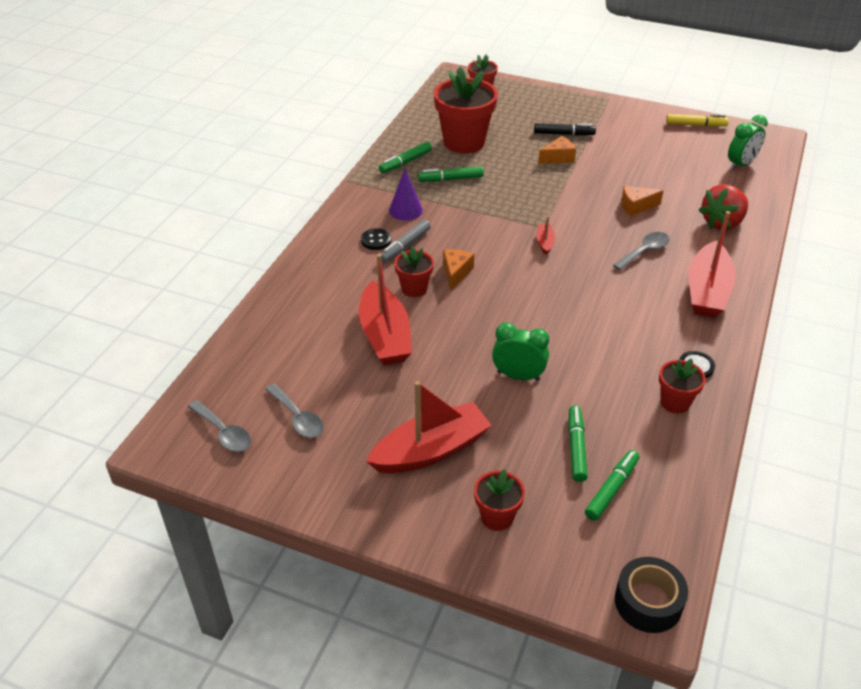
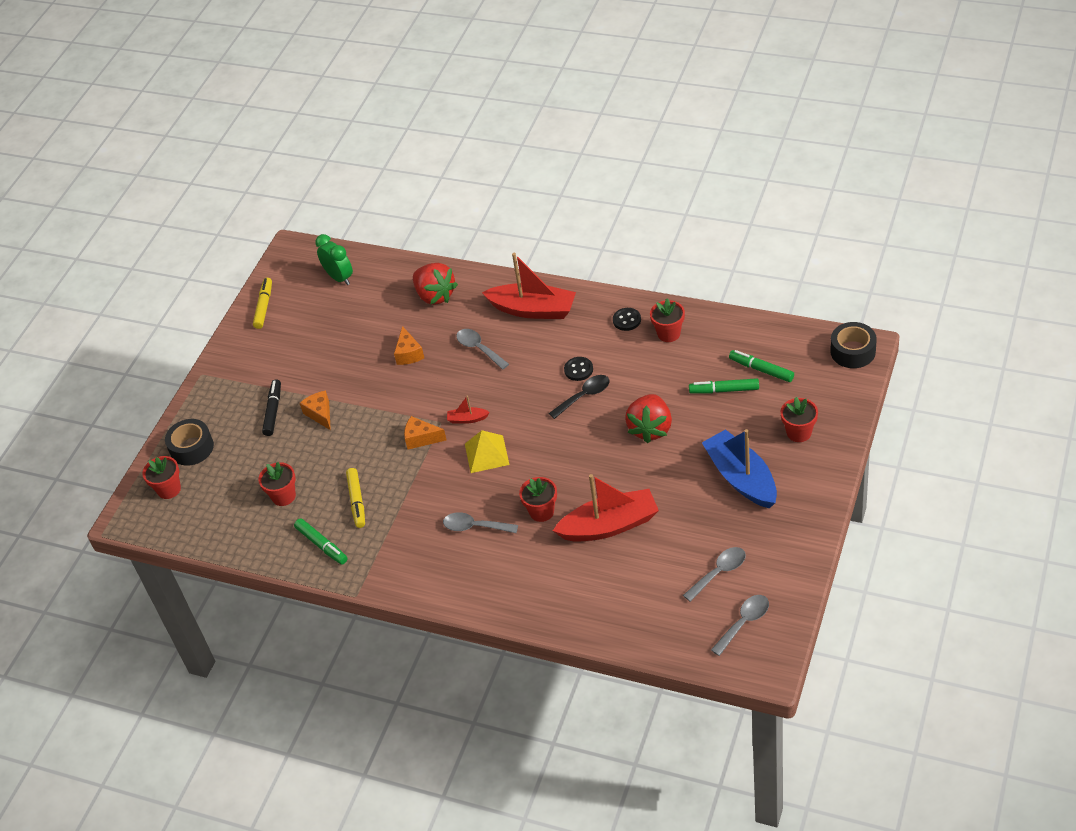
camera: 85 degrees left, 5 degrees up
(376, 240) = (466, 552): black button -> black button (578, 370)
(405, 210) = (413, 534): purple cone -> none
(405, 246) = (475, 527): grey marker -> grey spoon
(430, 450) = (741, 478): red boat -> blue boat
(451, 179) = (357, 501): green marker -> yellow marker
(456, 273) = (516, 482): orange cheese -> orange cheese (421, 438)
(464, 142) = (283, 496): red flower pot -> red flower pot, size x0.51
(496, 254) = (486, 454): none -> yellow pyramid
(518, 376) = (650, 429): green clock -> red strawberry
(525, 98) = (192, 448): none -> black tape
(572, 325) = (584, 396): none -> black spoon

